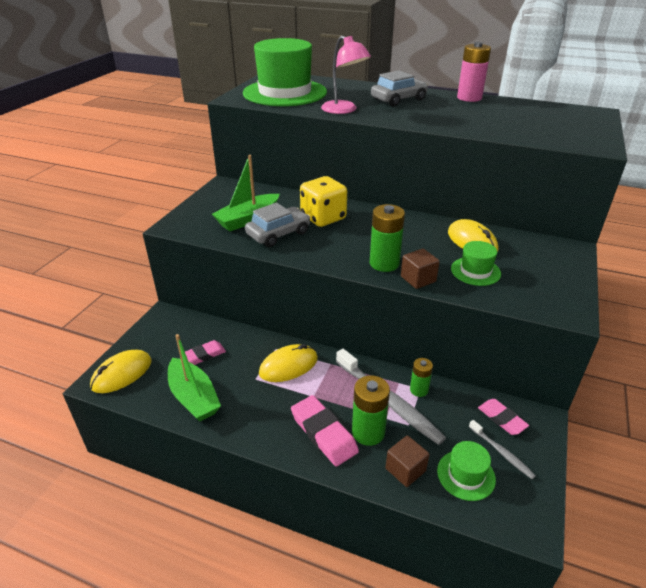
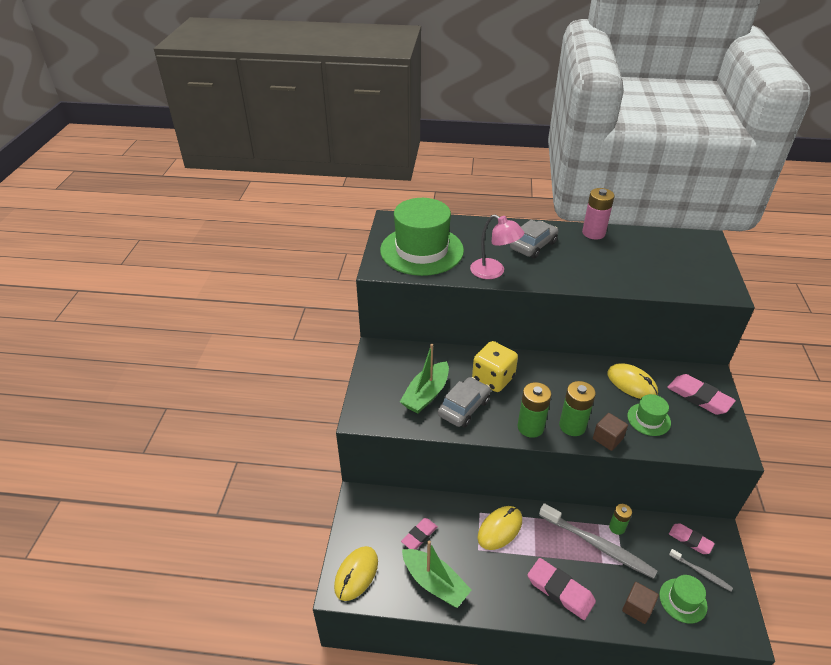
camera: 15 degrees left, 5 degrees up
(368, 432) = (594, 580): green battery -> green battery (530, 427)
(546, 263) = (699, 397): none -> pink eraser

